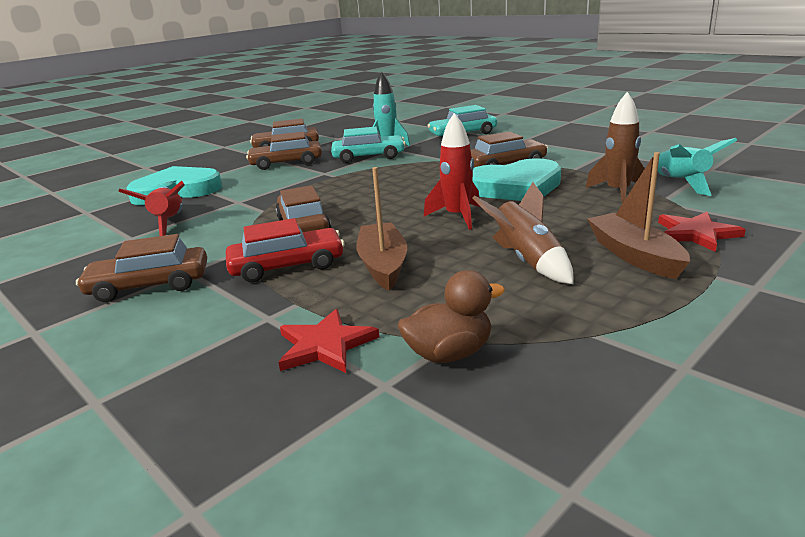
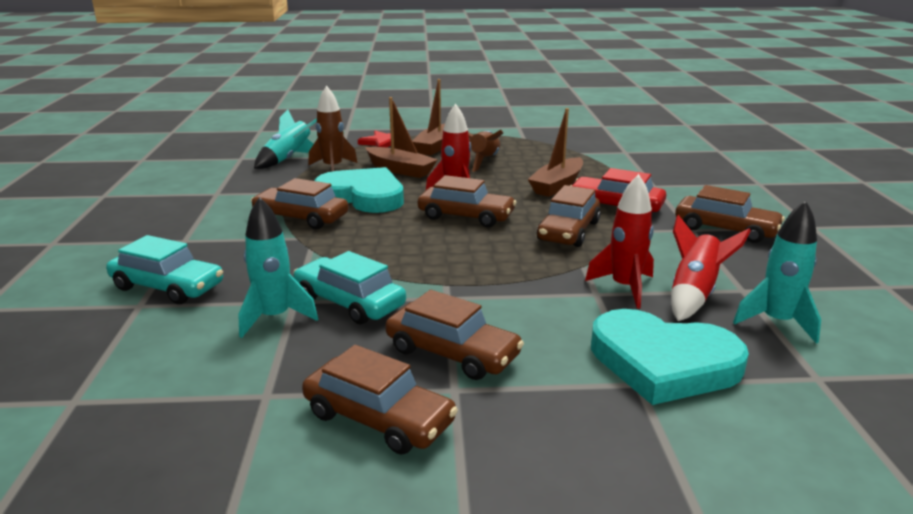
camera: 140 degrees left, 0 degrees up
(105, 227) = (777, 322): none -> turquoise rocket
(221, 210) = (624, 288): none -> red rocket
(325, 345) = (635, 167): red star -> none
(404, 206) = (466, 216): none -> brown car
(449, 354) = (587, 150): brown duck -> none
(565, 215) = (400, 170): none -> brown boat

